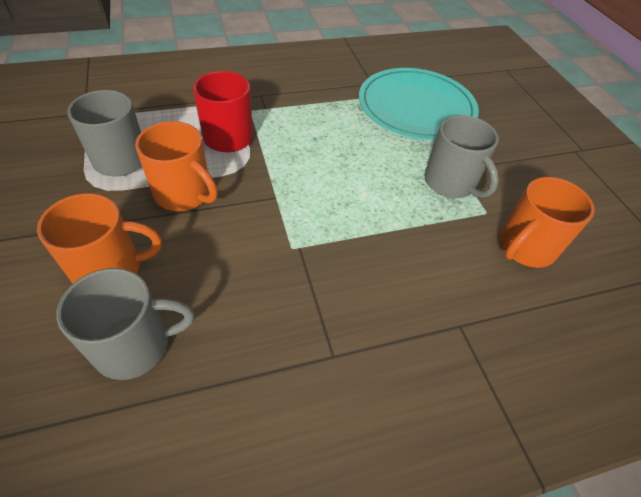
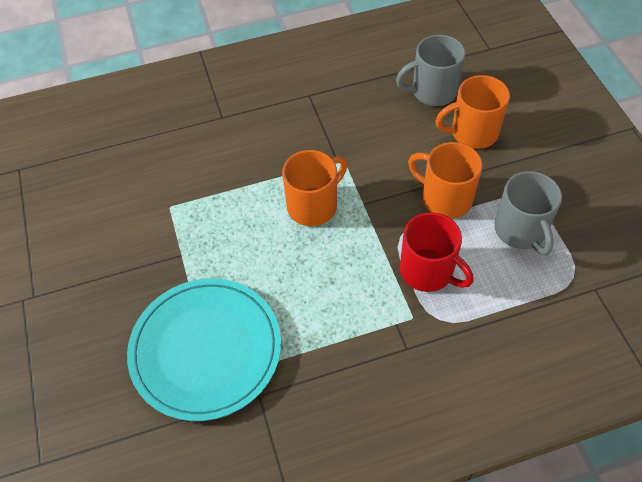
camera: 175 degrees left, 5 degrees up
(451, 183) = (194, 235): grey mug -> none
(525, 247) = (149, 176): orange mug -> orange mug (313, 205)

